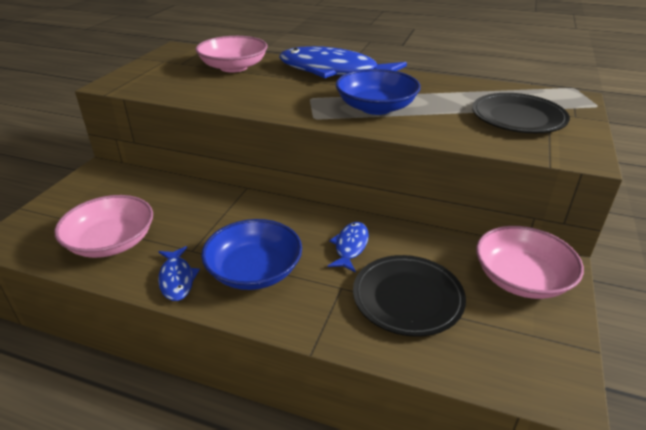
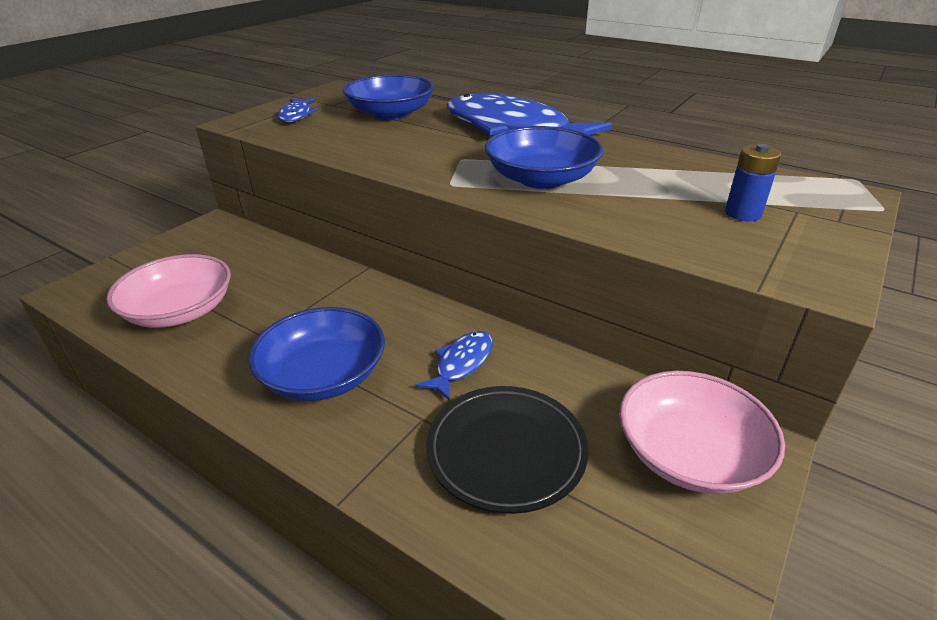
camera: 15 degrees right, 0 degrees up
(177, 279) = (227, 369): blue fish -> blue fish (296, 115)
(233, 67) = (390, 114): pink bowl -> blue bowl
(518, 118) = (743, 214): black plate -> blue battery

